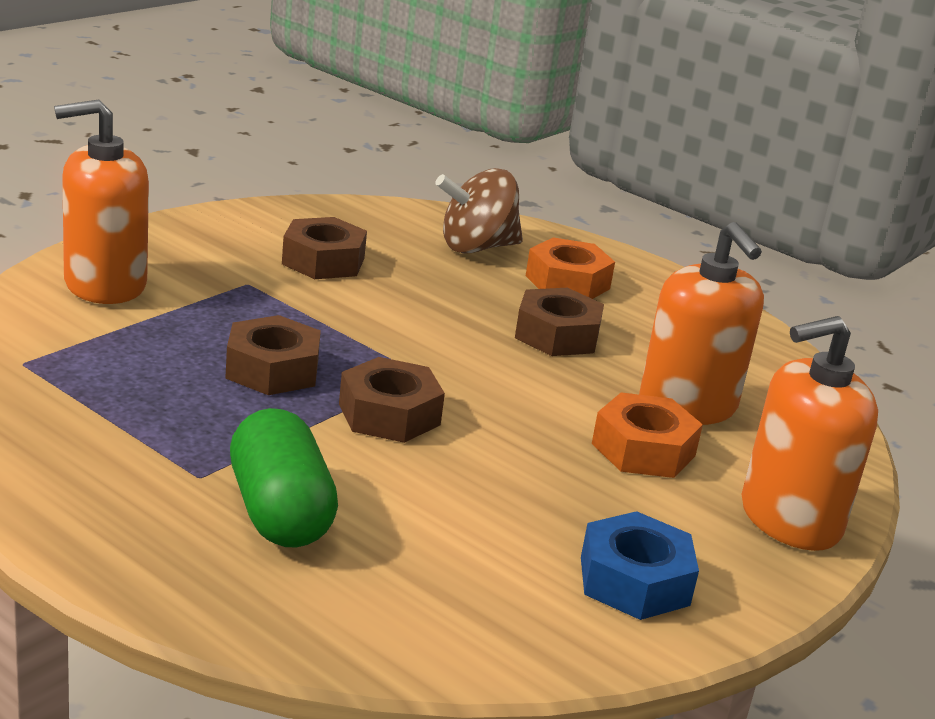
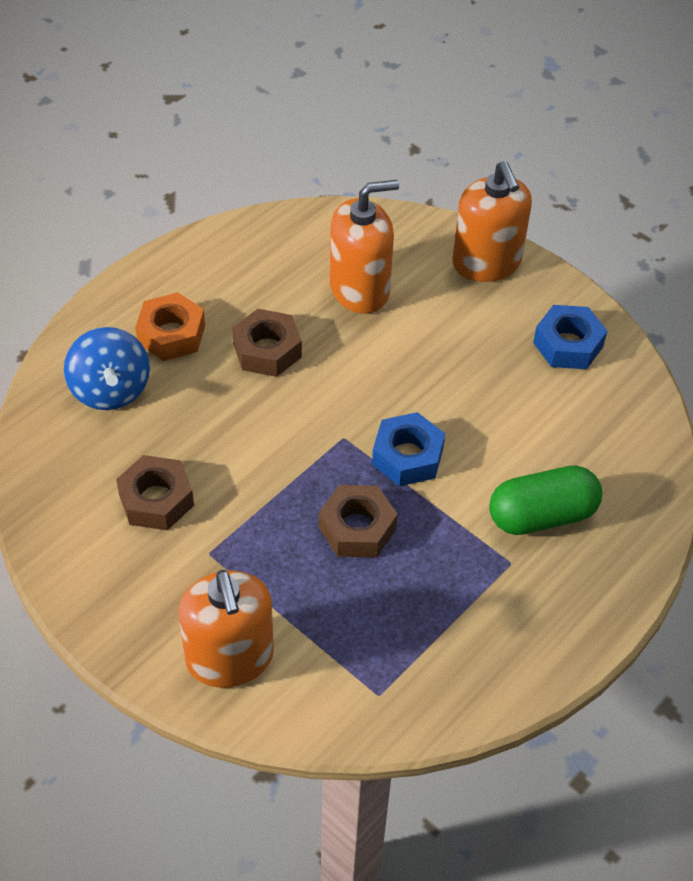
camera: 85 degrees left, 25 degrees up
(389, 414) = (407, 456): brown nut -> blue nut
(476, 247) = (110, 390): brown spinning top -> blue spinning top
(643, 449) = (422, 321): orange nut -> none

